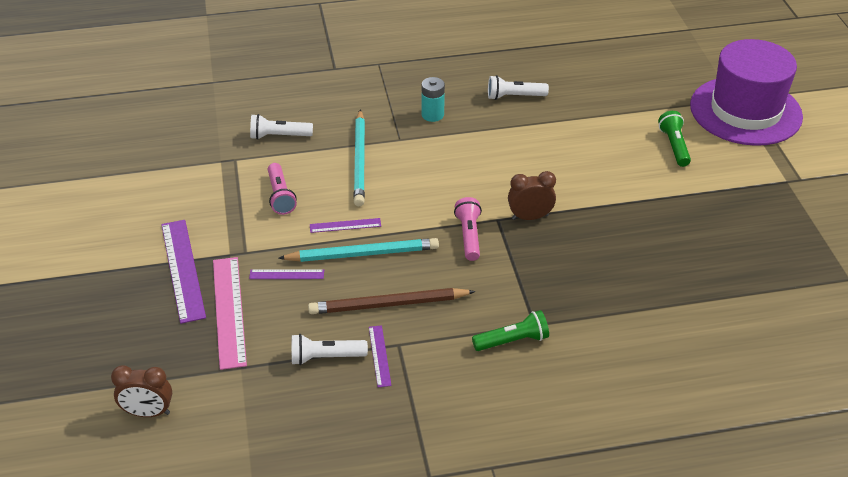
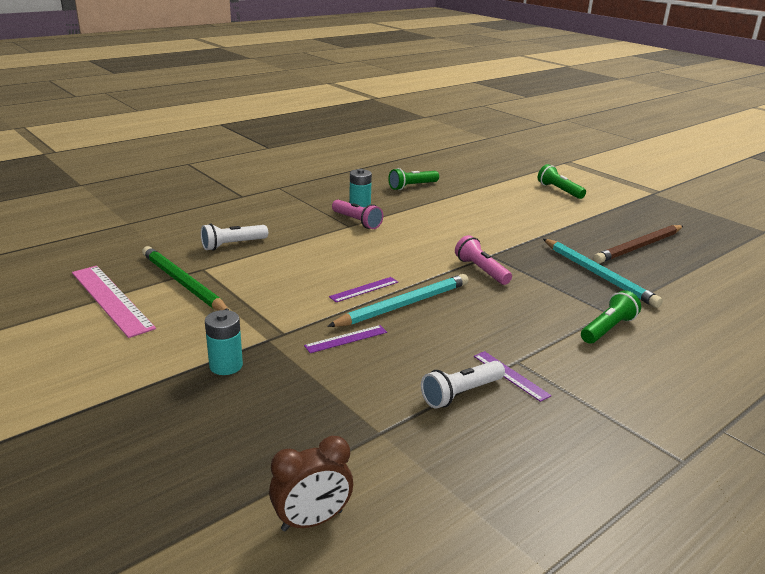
camera: 30 degrees left, 15 degrees down
(183, 269) = (226, 366): purple ruler -> turquoise battery
(209, 172) = (183, 283): none -> green pencil
(228, 311) = (315, 386): pink ruler -> pink ruler (111, 299)
(280, 196) = (277, 284): pink flashlight -> pink flashlight (357, 221)
(360, 160) = (328, 245): turquoise pencil -> turquoise pencil (598, 274)
(388, 305) = (471, 334): brown pencil -> brown pencil (639, 247)
(514, 96) = (412, 186): white flashlight -> green flashlight
(530, 217) = (513, 248): brown clock -> none
(745, 111) = (578, 167): purple hat -> none

